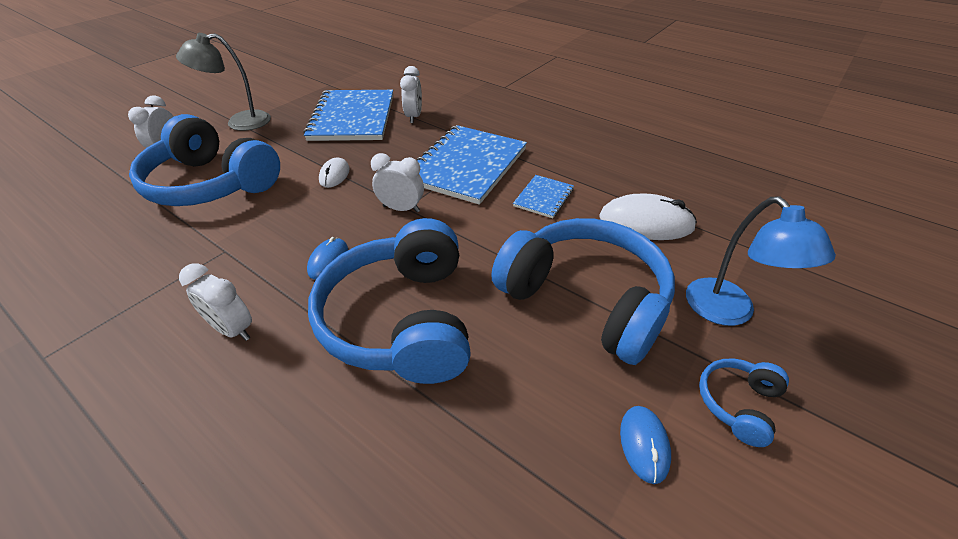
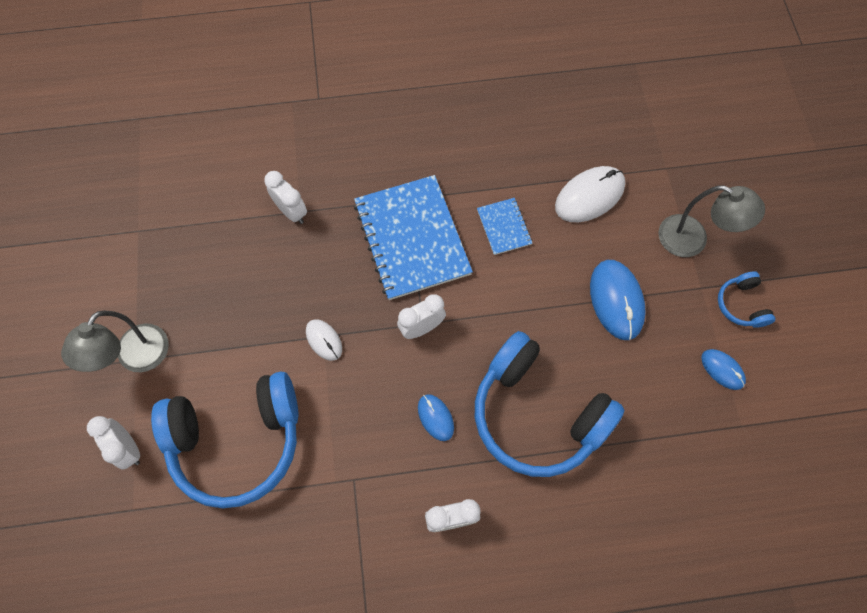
camera: 45 degrees left, 25 degrees up
(352, 117) = (237, 259): blue notebook -> none
(585, 299) = (616, 300): blue headphones -> blue mouse
(728, 312) = (692, 240): blue lamp -> grey lamp

